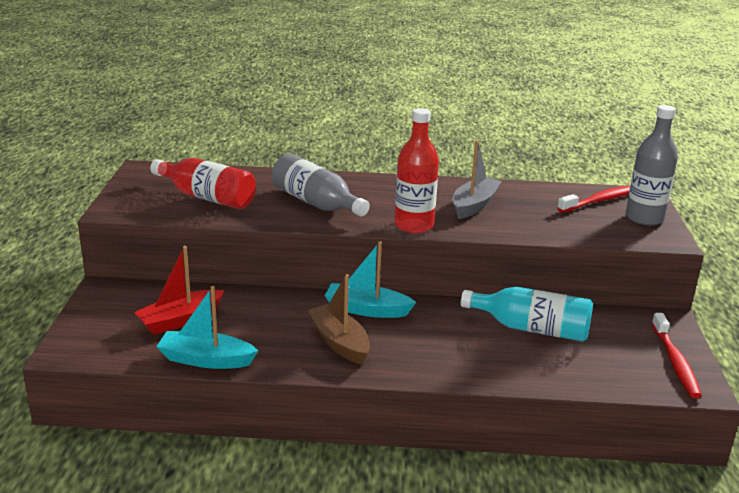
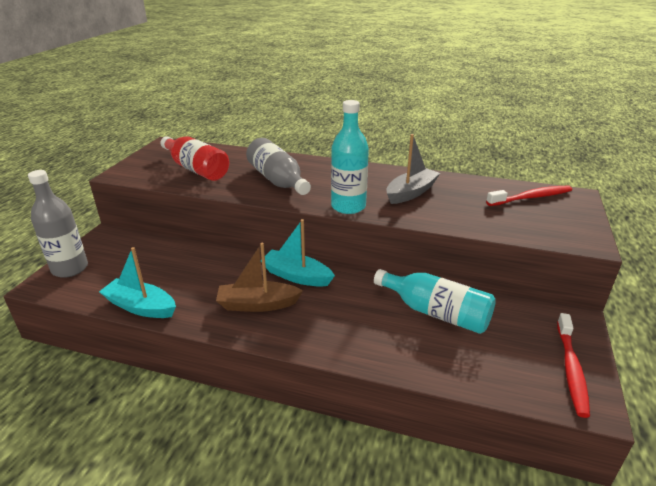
camera: 15 degrees right, 5 degrees up
(180, 320) = (144, 268): red boat -> none
(339, 342) = (257, 304): brown boat -> brown boat turned 75 degrees counterclockwise
(414, 225) = (348, 206): red bottle -> turquoise bottle
(644, 218) = (569, 218): grey bottle -> grey bottle (70, 268)

